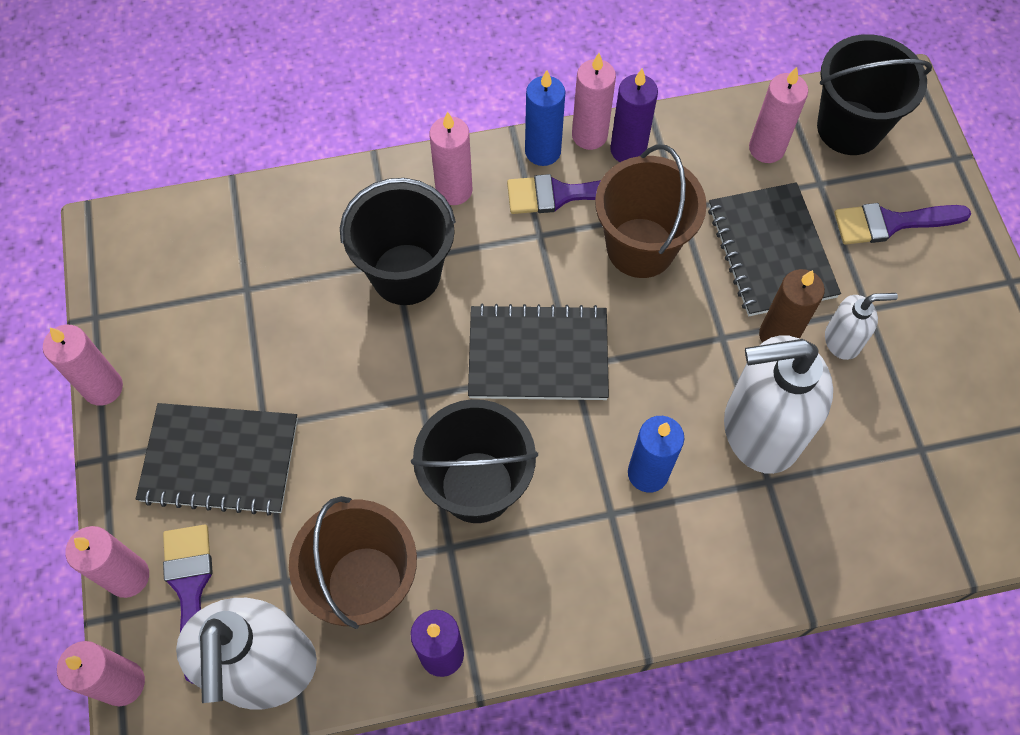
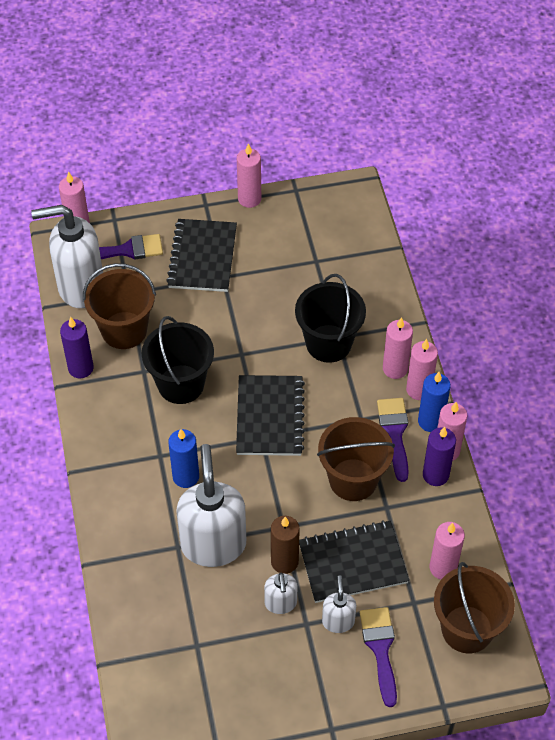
camera: 90 degrees right, 10 degrees down
(128, 576) = (136, 222): pink candle -> pink candle (418, 390)
(849, 128) = (467, 629): black bucket -> brown bucket
(859, 270) = (338, 621): none -> white soap dispenser

